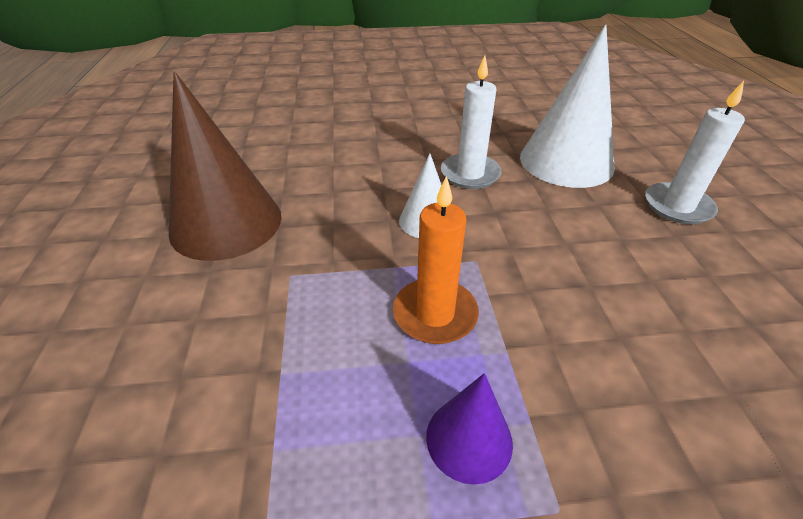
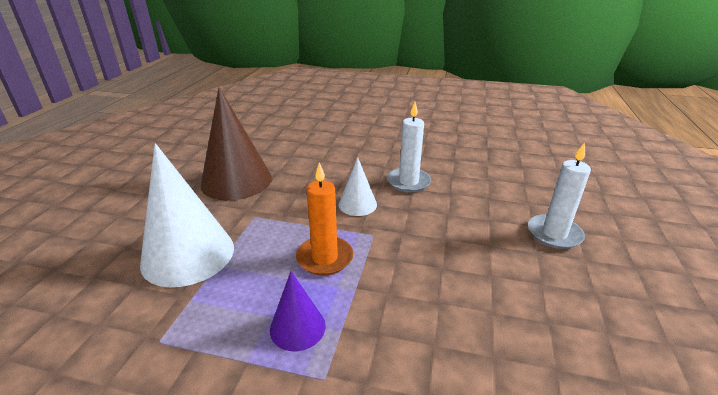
camera: 20 degrees right, 10 degrees down
(566, 161) = (487, 187): white cone -> white cone (188, 254)

